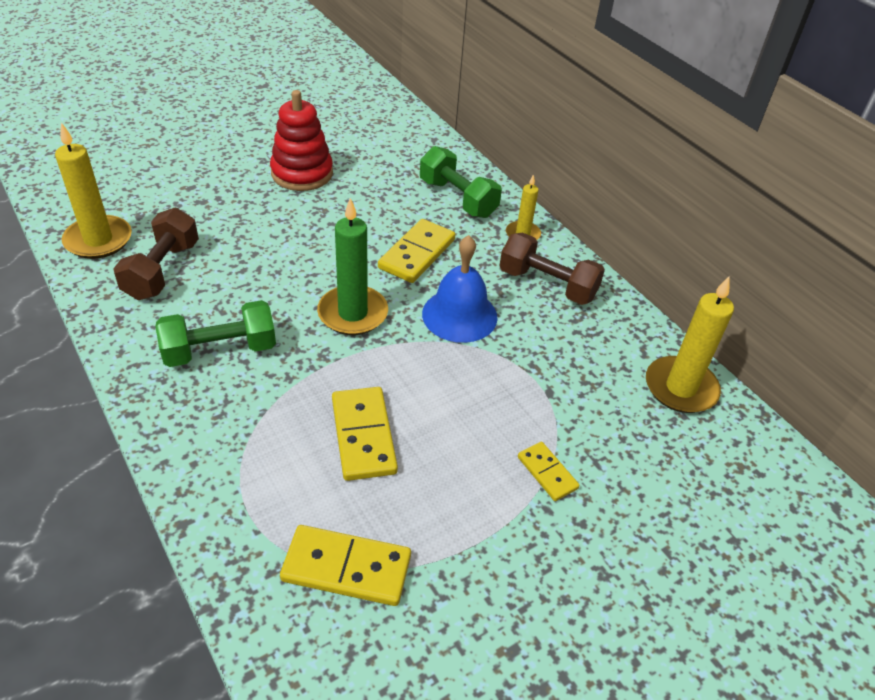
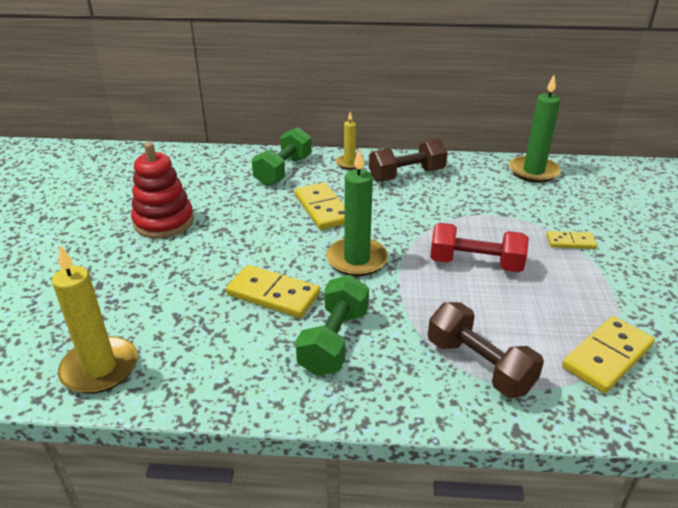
camera: 50 degrees left, 10 degrees down
(162, 270) = (195, 340): brown dumbbell -> brown dumbbell (479, 365)
(363, 436) = (487, 302): yellow domino -> yellow domino (273, 294)
(424, 403) = (475, 264): none -> red dumbbell
(457, 198) = (283, 171): green dumbbell -> green dumbbell turned 60 degrees counterclockwise
(459, 315) = (403, 217): blue bell -> none
(680, 388) = (533, 171): yellow candle -> green candle

